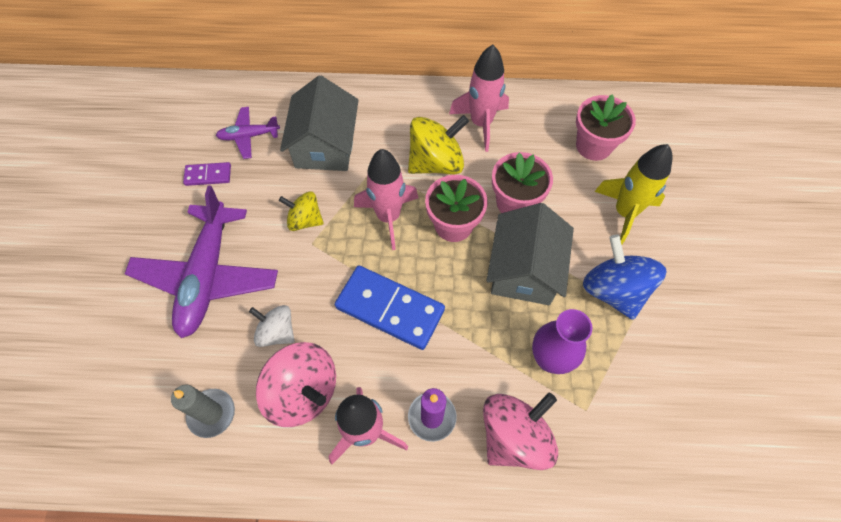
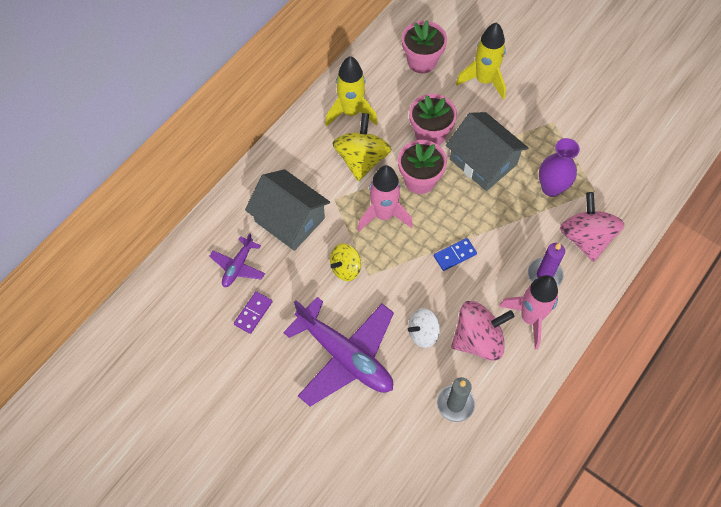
camera: 55 degrees left, 0 degrees up
(390, 309) = (455, 255): blue domino -> blue domino, size x0.50
(481, 123) = (351, 112): pink rocket -> yellow rocket
(614, 290) = (531, 124): blue spinning top -> none

